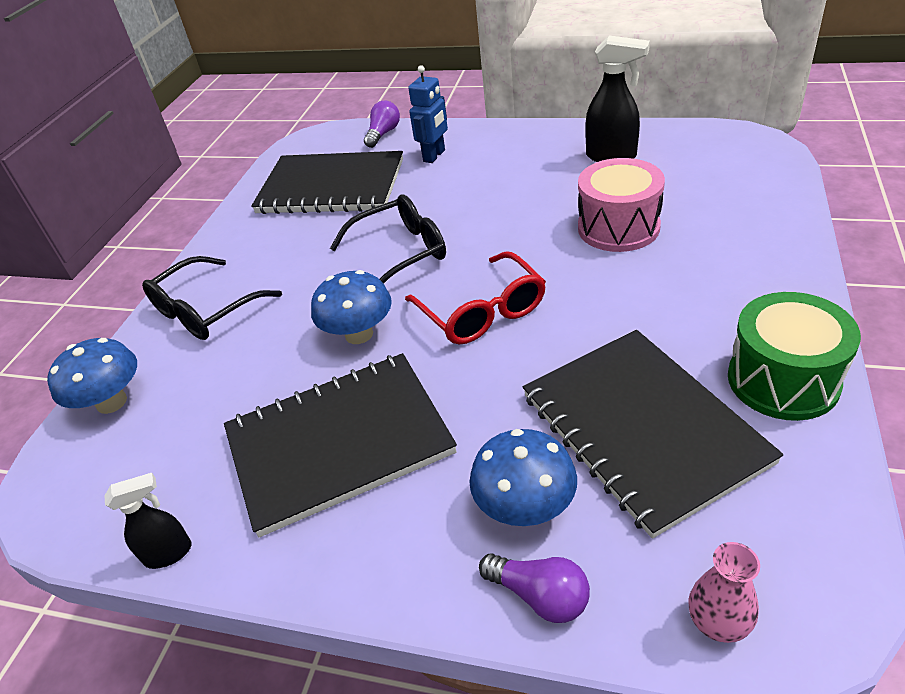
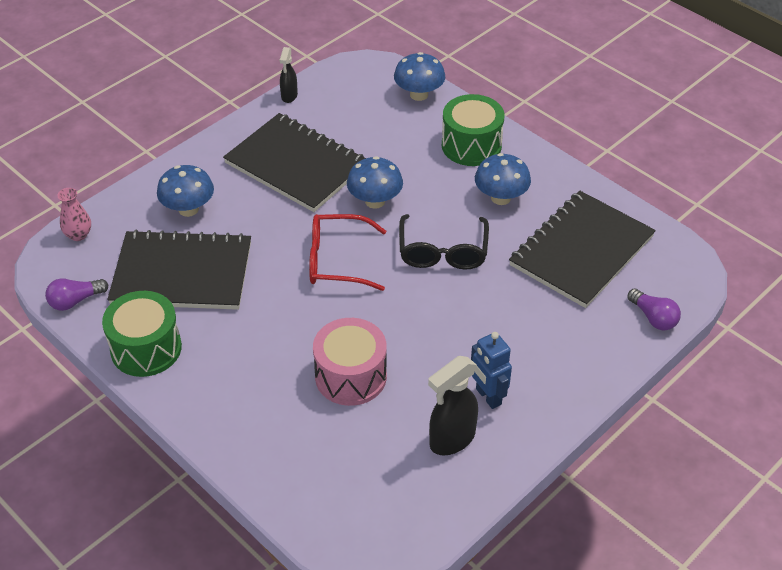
camera: 115 degrees right, 5 degrees up
(205, 311) = (471, 145): black glasses -> green drum
(287, 255) = (500, 198): none -> blue mushroom
(339, 443) = (296, 165): black notebook -> black notebook turned 60 degrees counterclockwise
(434, 156) = (572, 331): blue robot -> blue robot (488, 397)
(540, 596) = (146, 192): purple light bulb -> purple light bulb (75, 301)

